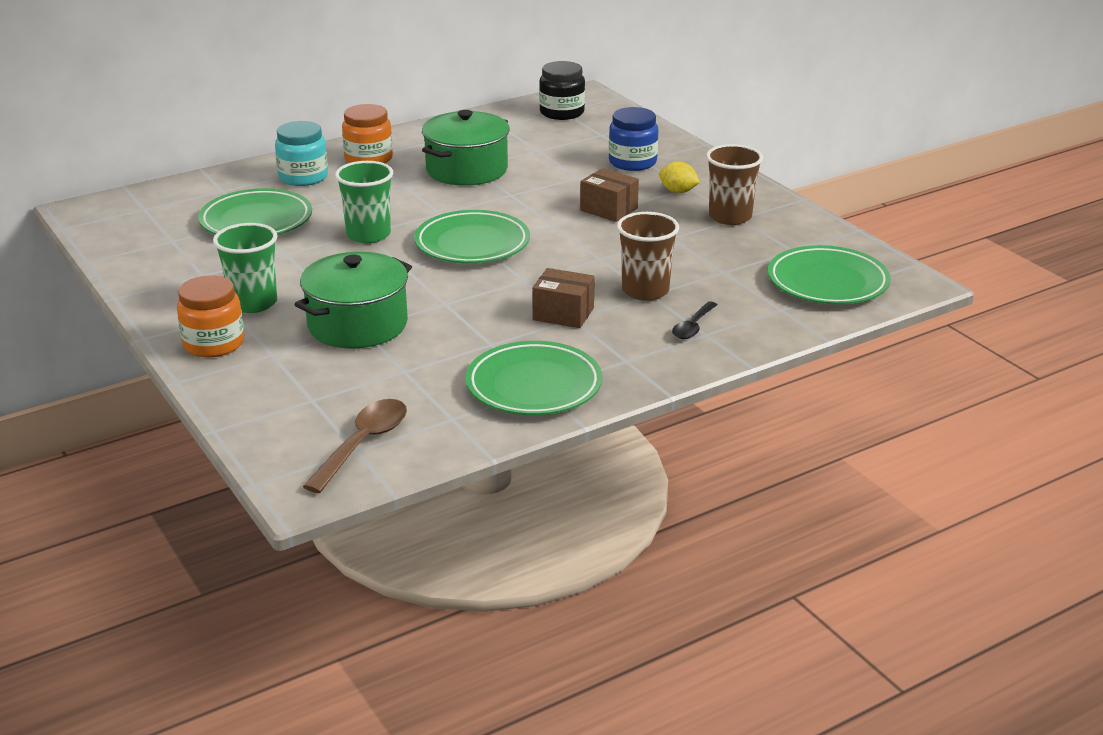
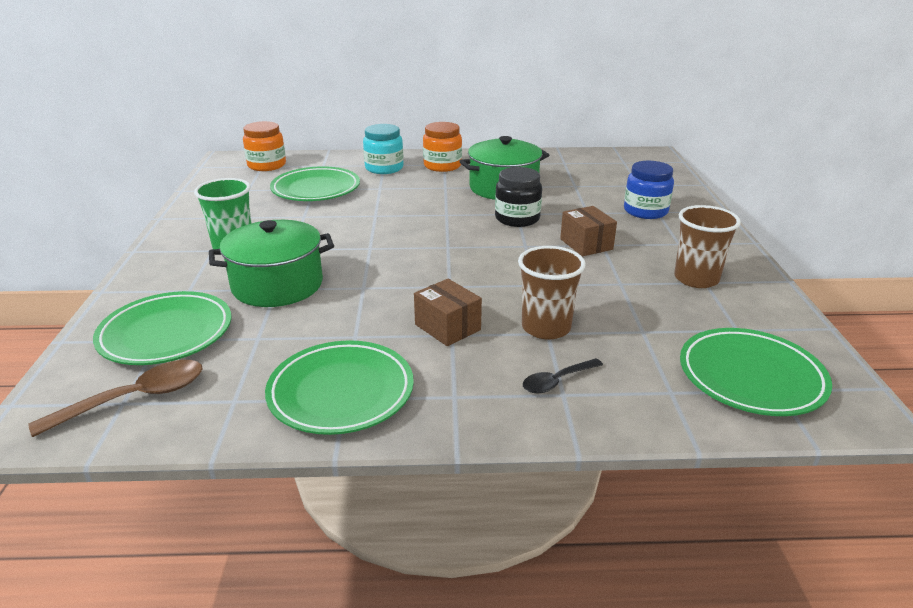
camera: 30 degrees right, 0 degrees up
(214, 344) = (165, 269): orange jar -> orange jar (267, 165)
(368, 235) = (375, 217): green cup -> none
(472, 244) = (442, 244): green plate -> green plate (166, 334)
(562, 112) = (622, 163): black jar -> black jar (517, 218)
(678, 191) = (665, 244): yellow lemon -> none

